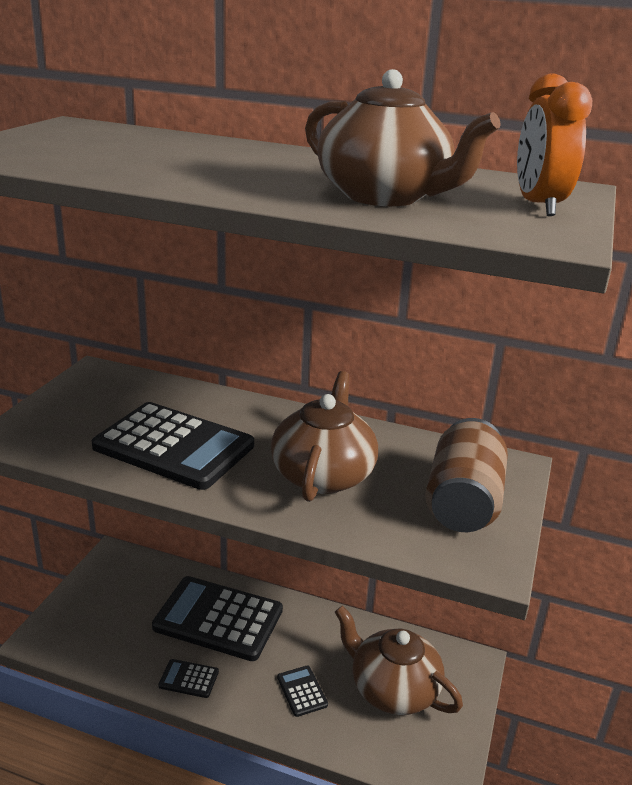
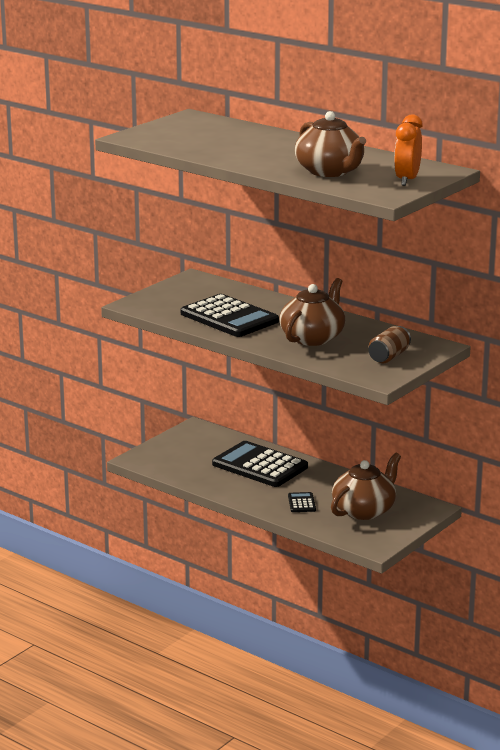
camera: 20 degrees right, 5 degrees down
(189, 679) = (228, 488): black calculator -> none
(392, 689) = (364, 510): brown teapot -> brown teapot turned 75 degrees clockwise
(462, 502) = (389, 357): brown can -> brown can, size x0.64

